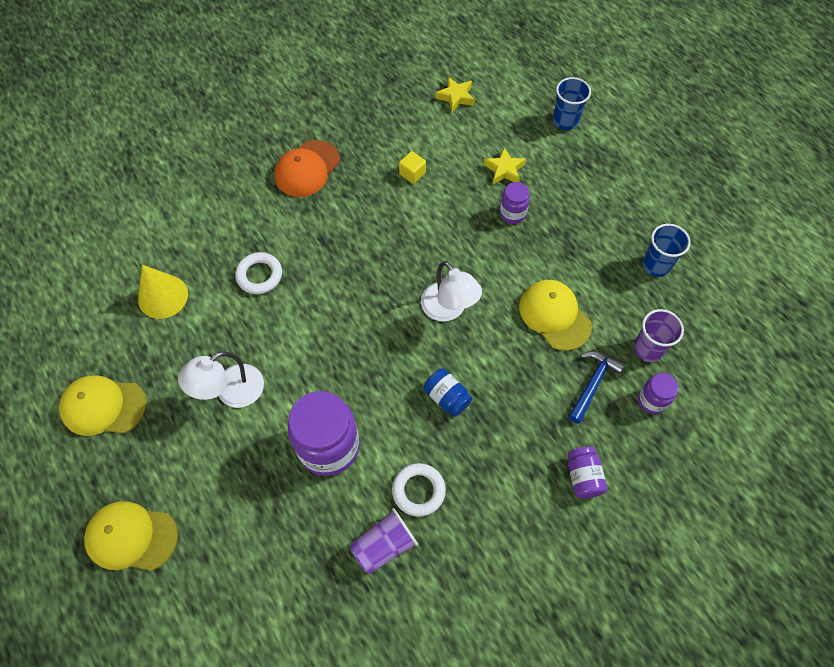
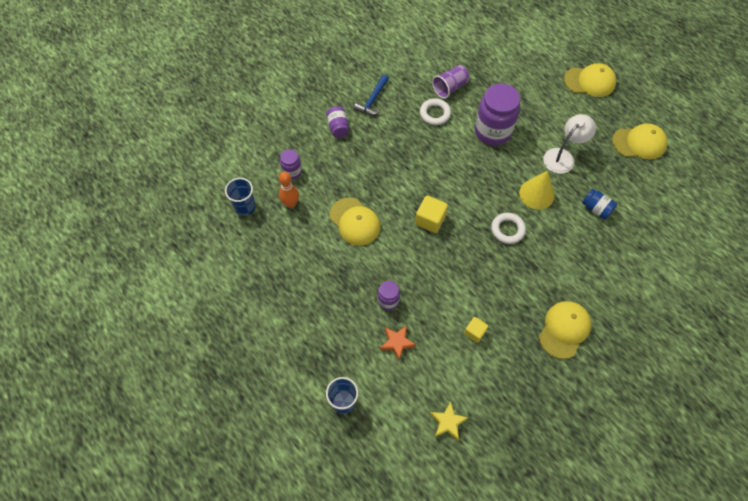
camera: 175 degrees right, 0 degrees up
(163, 296) = (634, 214): yellow cone -> yellow cone (536, 194)
(259, 275) = (571, 234): white ring -> white ring (507, 229)
(307, 169) = (564, 329): orange cap -> yellow cap
(447, 397) = (424, 164): blue jar -> blue jar (596, 209)
(448, 309) = (430, 220): white lamp -> yellow cube
(504, 170) = (397, 342): yellow star -> orange star
(593, 383) = (330, 179): blue hammer -> blue hammer (372, 100)
(648, 349) = (291, 204): purple cup -> orange bowling pin
(656, 265) = (277, 266): blue cup -> blue cup (245, 207)

